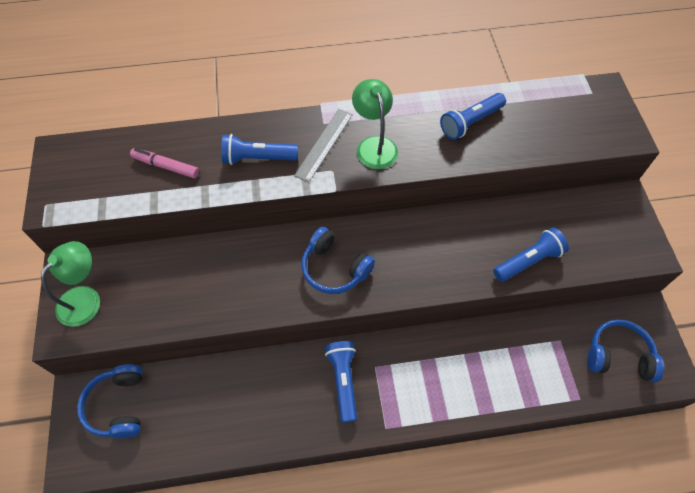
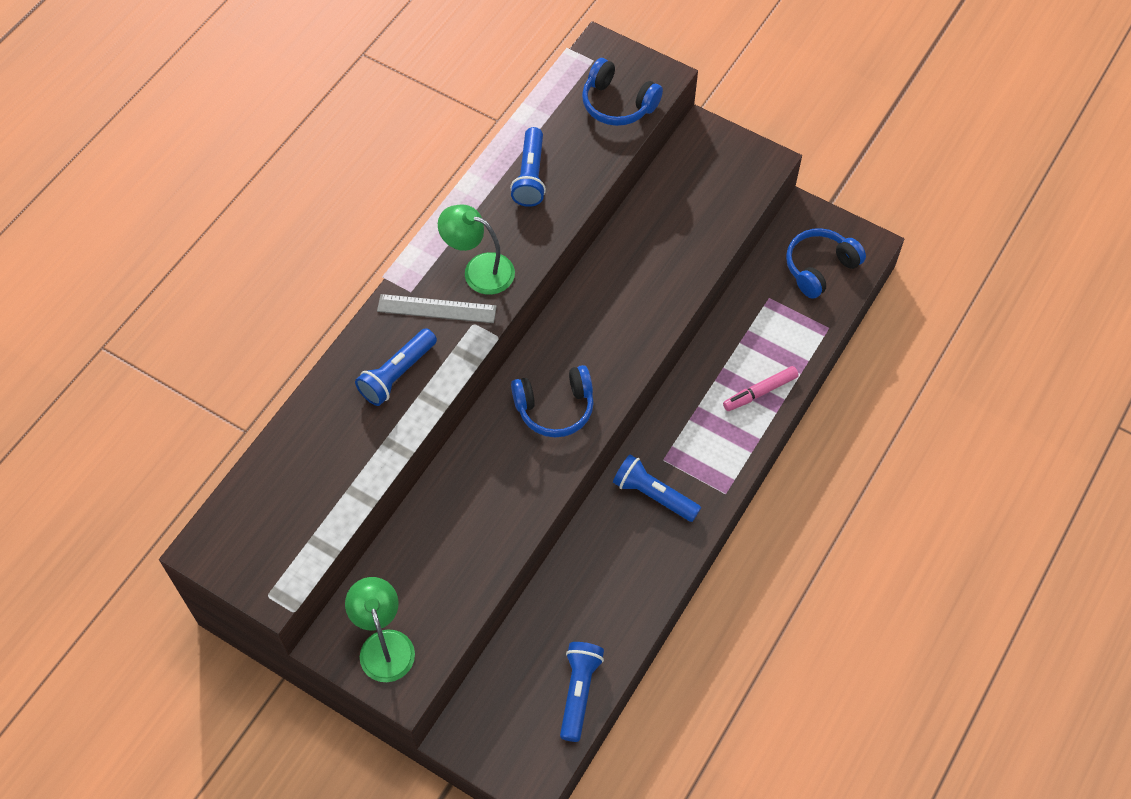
camera: 50 degrees left, 0 degrees up
(118, 405) = (505, 705): blue headphones -> blue headphones (618, 104)
(166, 166) = (326, 459): pink marker -> pink marker (760, 392)
(324, 144) = (436, 308): grey ruler -> grey ruler turned 60 degrees counterclockwise
(528, 261) = (690, 254): blue flashlight -> blue flashlight (579, 692)

